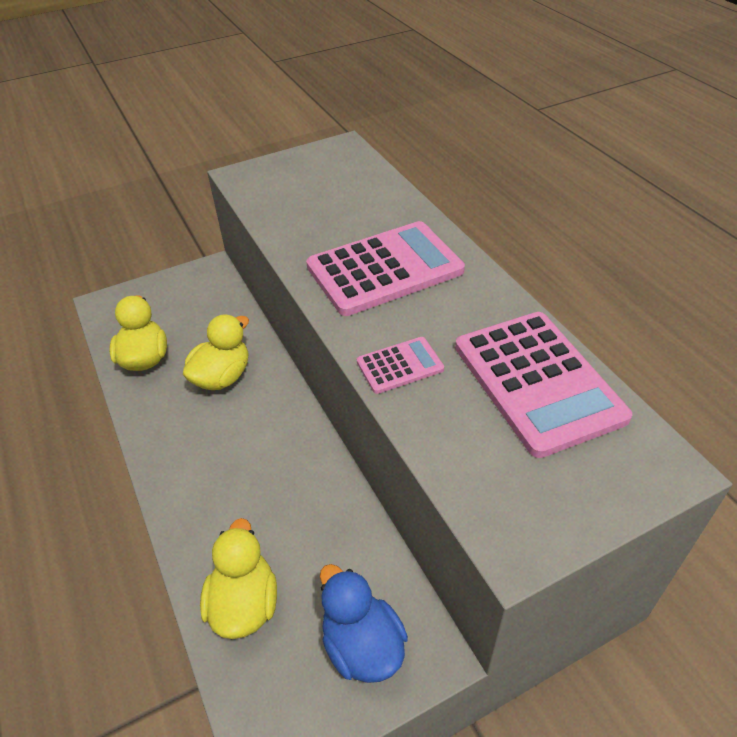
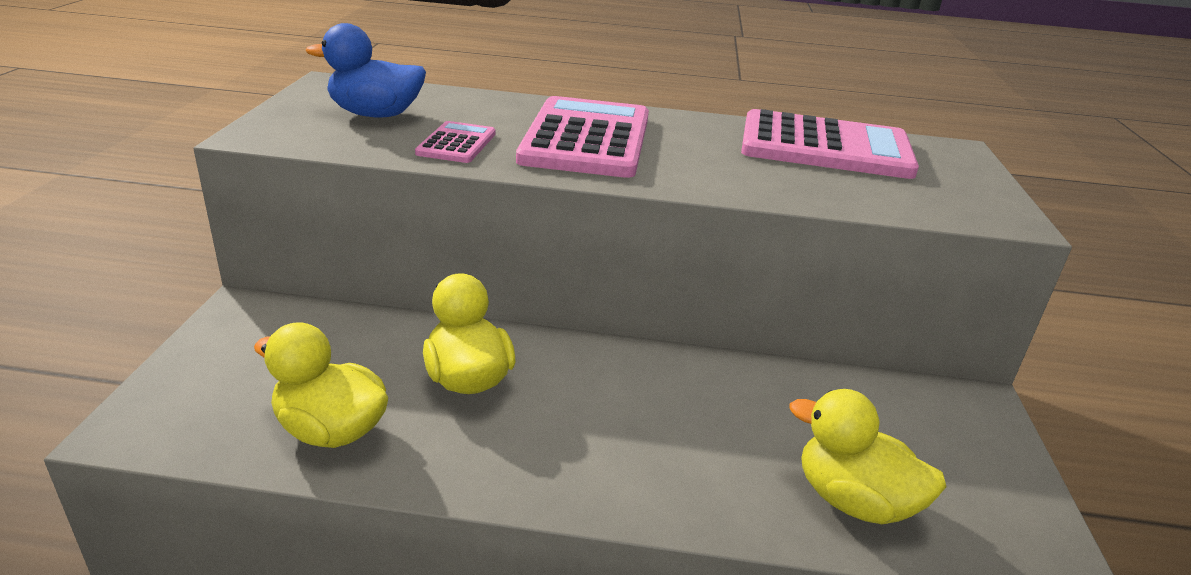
camera: 60 degrees left, 15 degrees down
(362, 645) = (951, 438): blue duck -> blue duck (375, 115)
(400, 366) = (743, 181): pink calculator -> pink calculator (456, 143)

